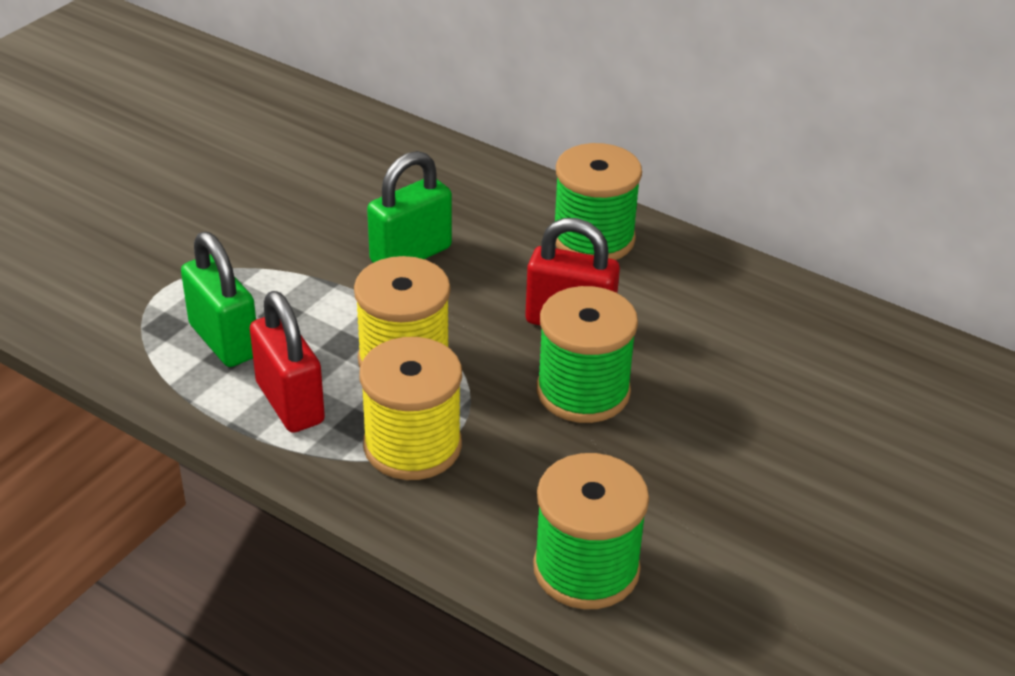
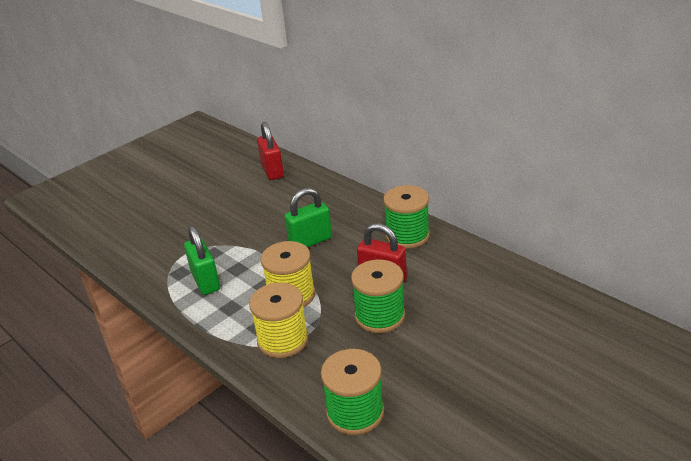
camera: 15 degrees right, 5 degrees down
(290, 403) = (228, 314): red padlock -> red padlock (272, 171)

